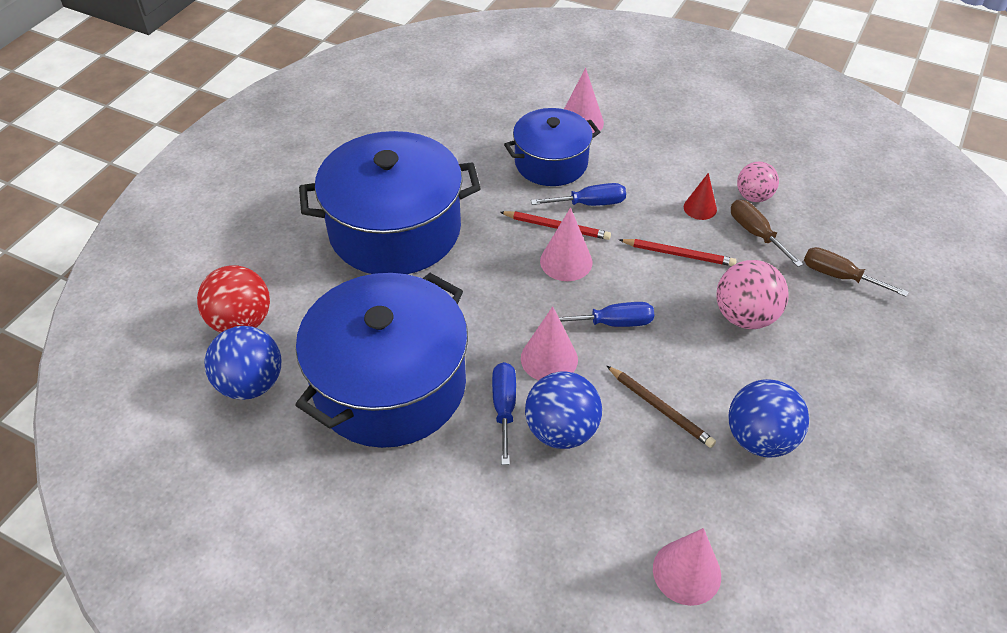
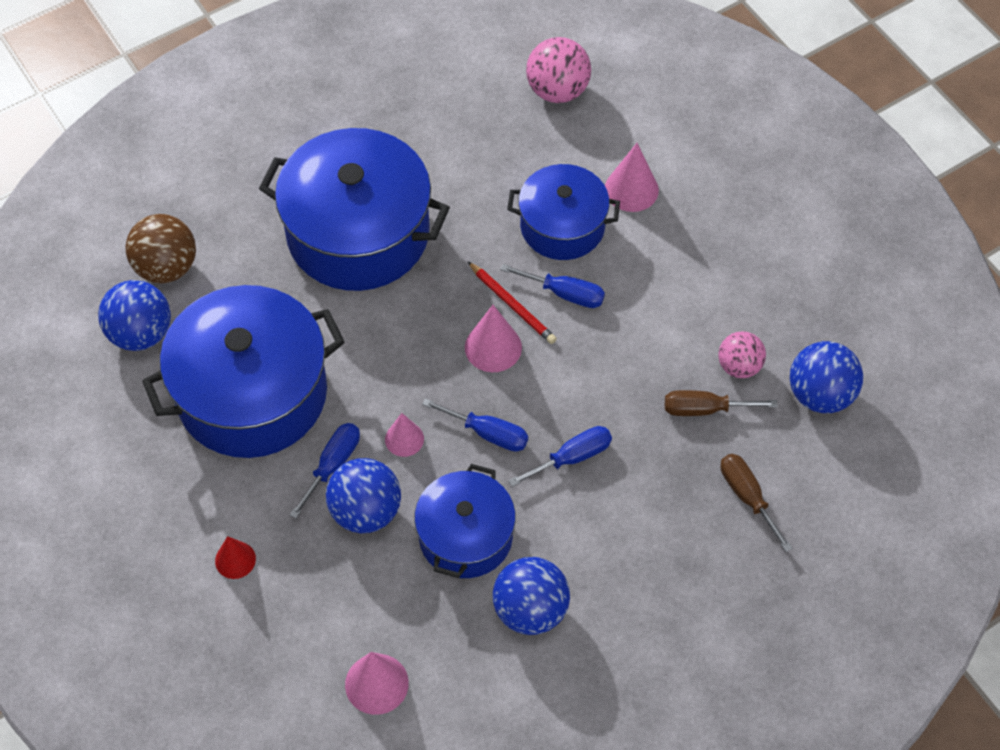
camera: 30 degrees right, 10 degrees up
(241, 322) = (166, 267): red ball -> brown ball
(549, 358) = (404, 439): pink cone -> pink cone, size x0.66
(660, 408) = (465, 536): brown pencil -> blue pot
(678, 254) = (607, 393): red pencil -> none
(692, 309) = (572, 457): none -> blue screwdriver
(700, 208) = (672, 352): red cone -> red cone (235, 560)
(744, 316) = (617, 490): pink ball -> pink ball (557, 90)
(756, 233) = (704, 409): brown screwdriver -> brown screwdriver turned 90 degrees counterclockwise
(823, 190) = (820, 394): none -> blue ball

